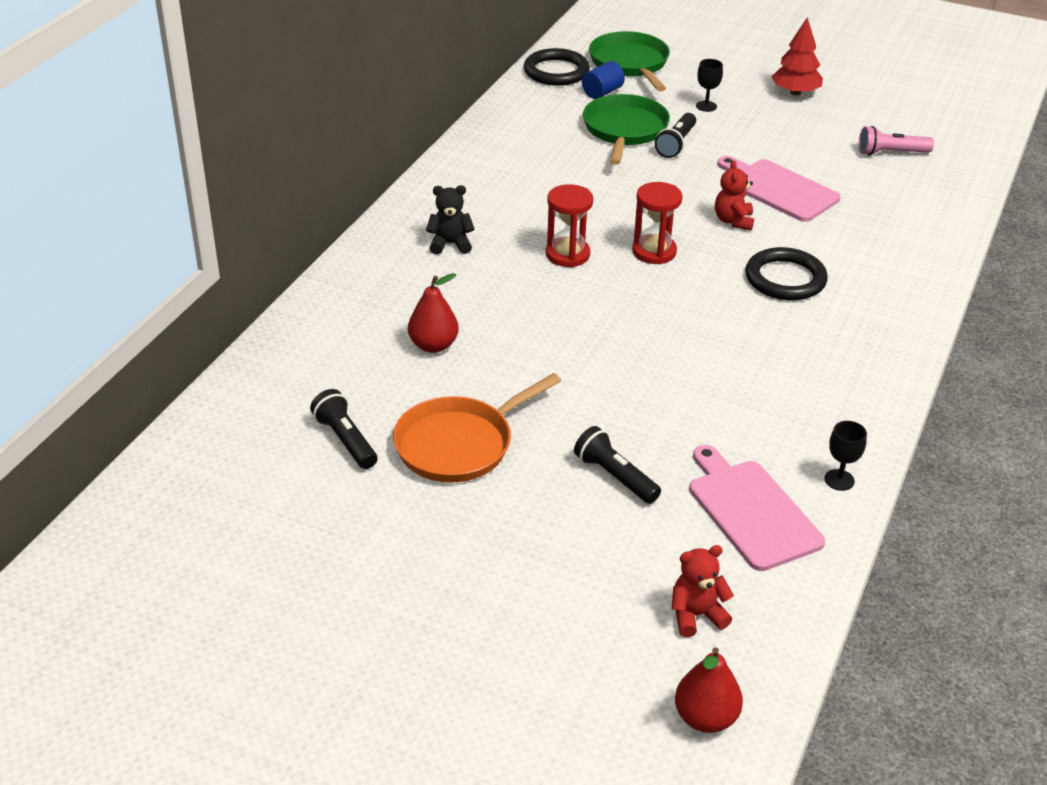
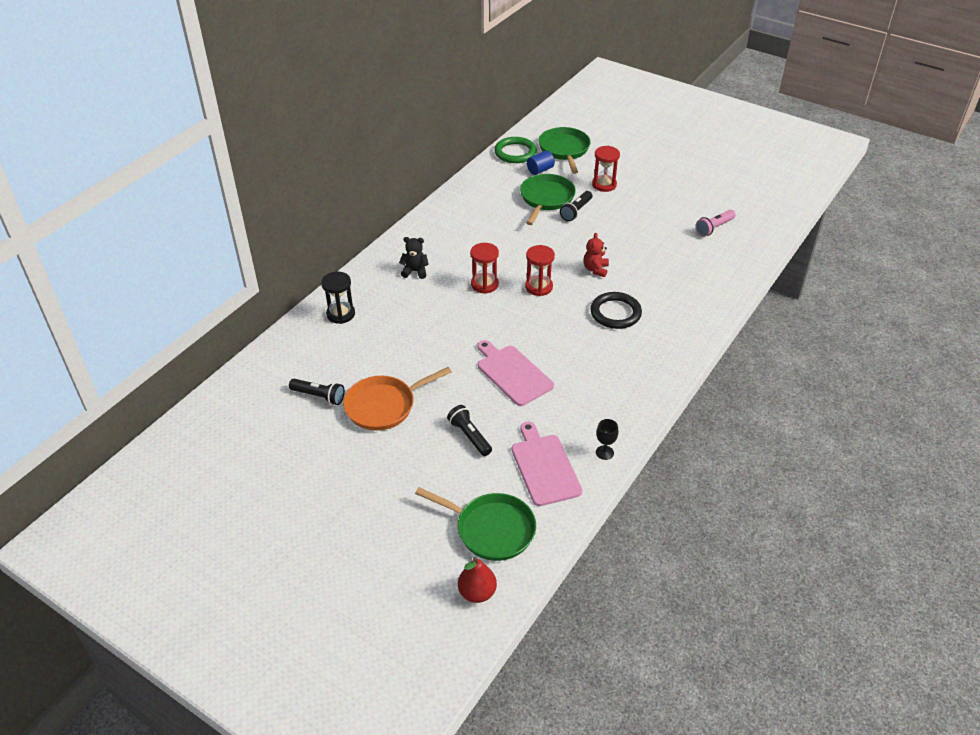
camera: 10 degrees right, 5 degrees up
(345, 440) = (319, 396): black flashlight -> black flashlight turned 135 degrees clockwise
(347, 315) = (340, 314): none -> black hourglass
(433, 345) = (386, 339): red pear -> none
(556, 71) = (515, 153): black ring -> green ring
(696, 615) = (491, 529): red teddy bear -> green pan
(706, 106) = (604, 185): black goblet -> red hourglass
(778, 189) = (632, 249): pink cutting board -> pink cutting board (512, 373)
(795, 92) = (665, 178): red tree -> none
(890, 153) = (714, 228): pink flashlight -> pink flashlight turned 45 degrees counterclockwise

